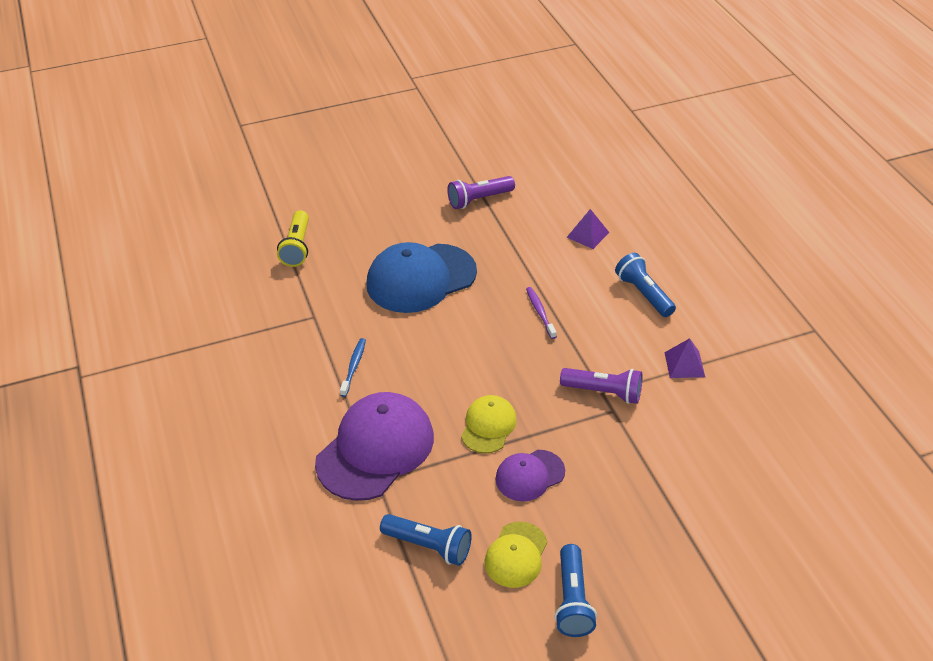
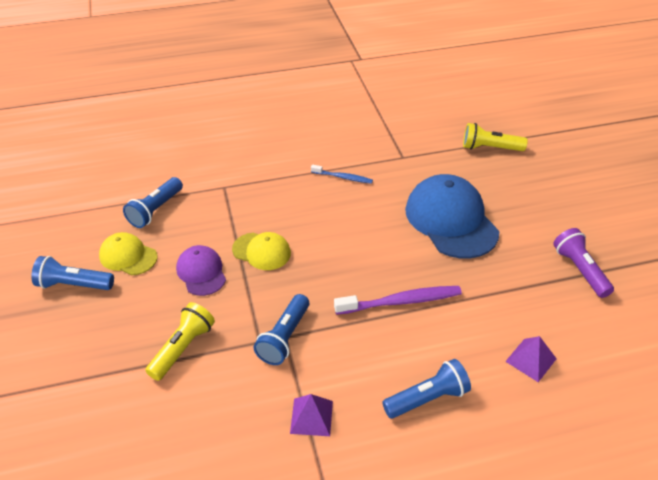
camera: 95 degrees right, 0 degrees up
(375, 449) = (254, 187): purple cap -> none
(540, 312) = (401, 301): purple toothbrush -> purple toothbrush, size x1.71
(604, 392) = (284, 337): purple flashlight -> blue flashlight
(637, 471) = (182, 348): none -> yellow flashlight

